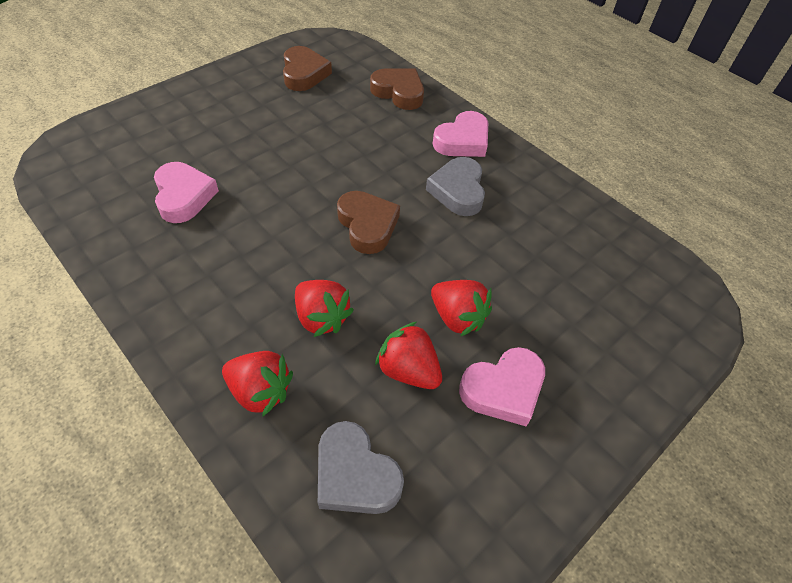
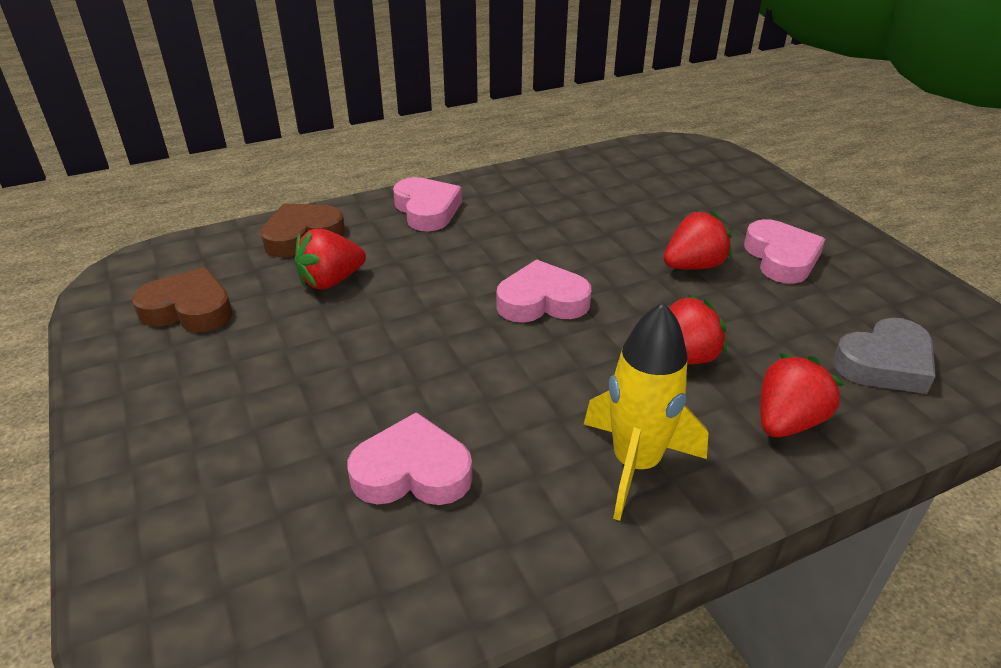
camera: 70 degrees left, 15 degrees down
(202, 299) = (635, 464): none -> yellow rocket
(367, 225) = (542, 301): brown heart -> pink heart
(408, 370) = (758, 308): red strawberry -> red strawberry (331, 281)
(458, 191) = (510, 229): grey heart -> none

